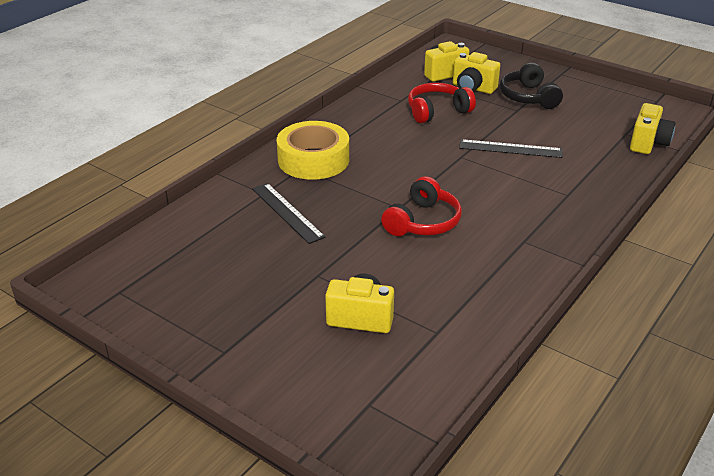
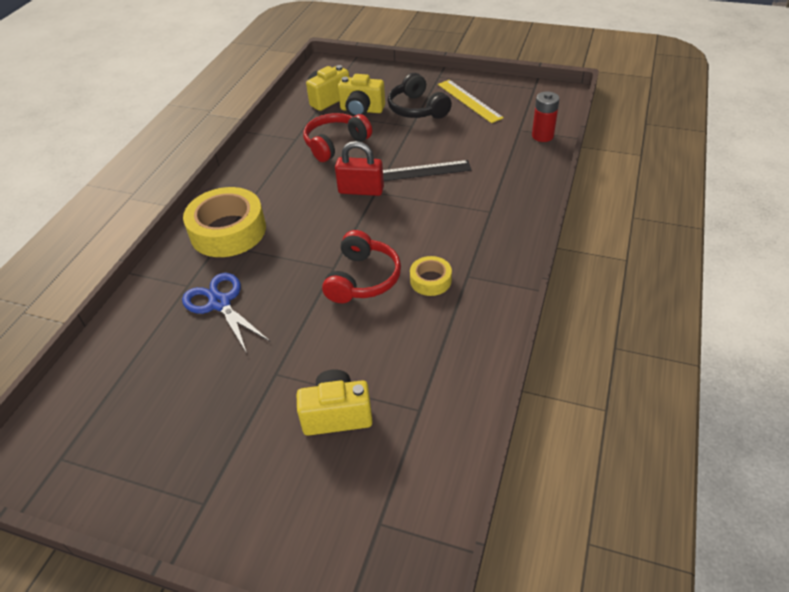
camera: 15 degrees left, 10 degrees up
(287, 212) = (219, 303): black ruler -> blue scissors
(447, 153) = (361, 190): none -> red padlock
(486, 237) = (430, 280): none -> yellow tape
(584, 100) = (469, 101): none -> yellow ruler
(648, 143) = (542, 136): yellow camera -> red battery

